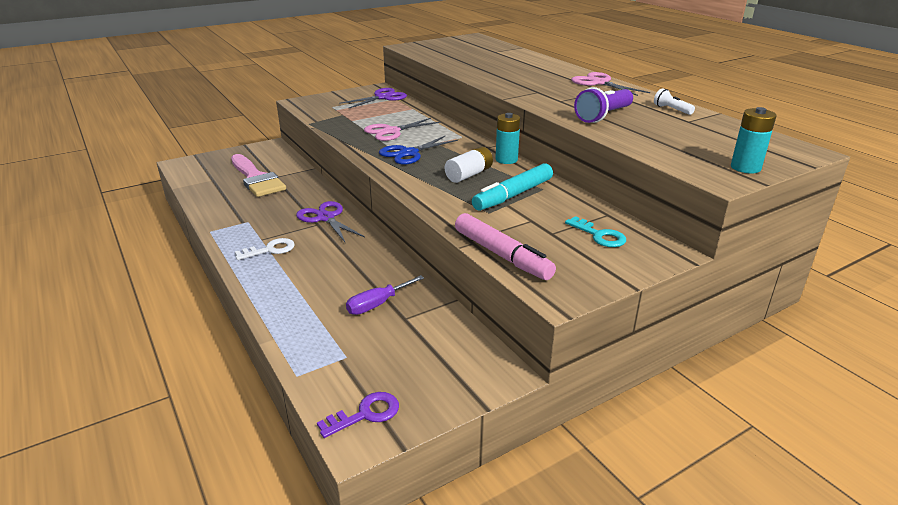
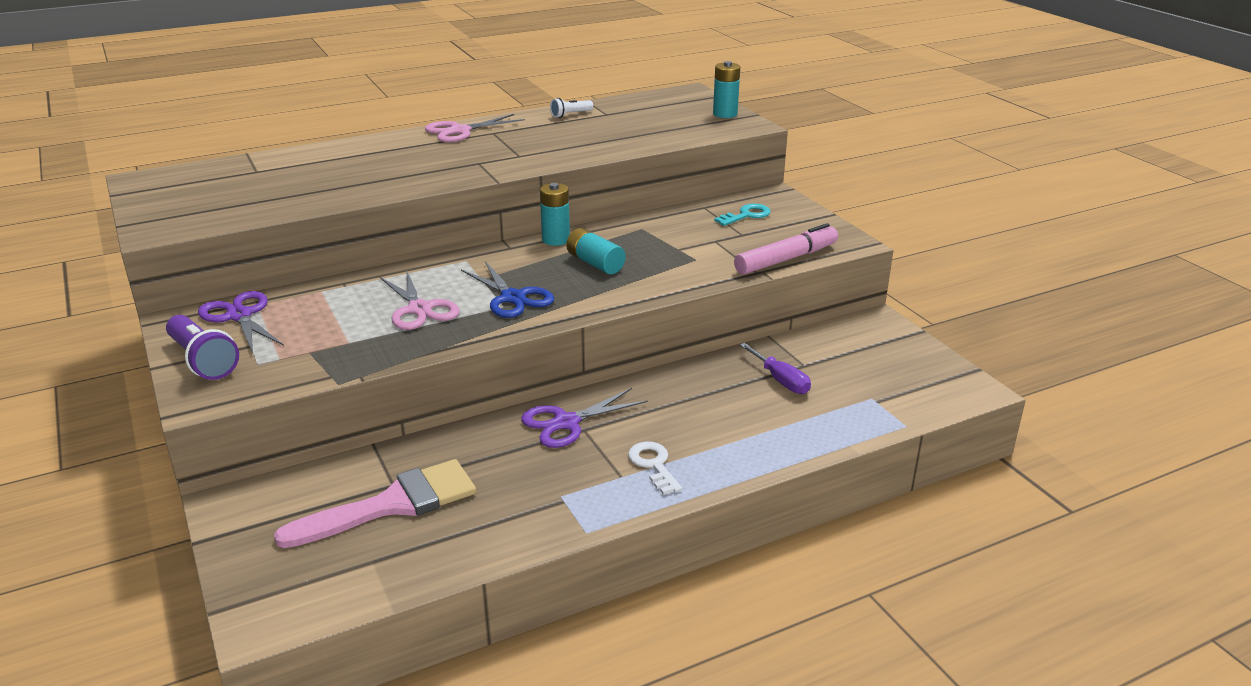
camera: 85 degrees left, 0 degrees up
(365, 414) = (947, 386): purple key -> none
(469, 175) = (595, 263): white battery -> turquoise battery
(513, 195) = (656, 244): turquoise marker -> none
(603, 116) = (581, 143): purple flashlight -> purple flashlight (203, 361)

